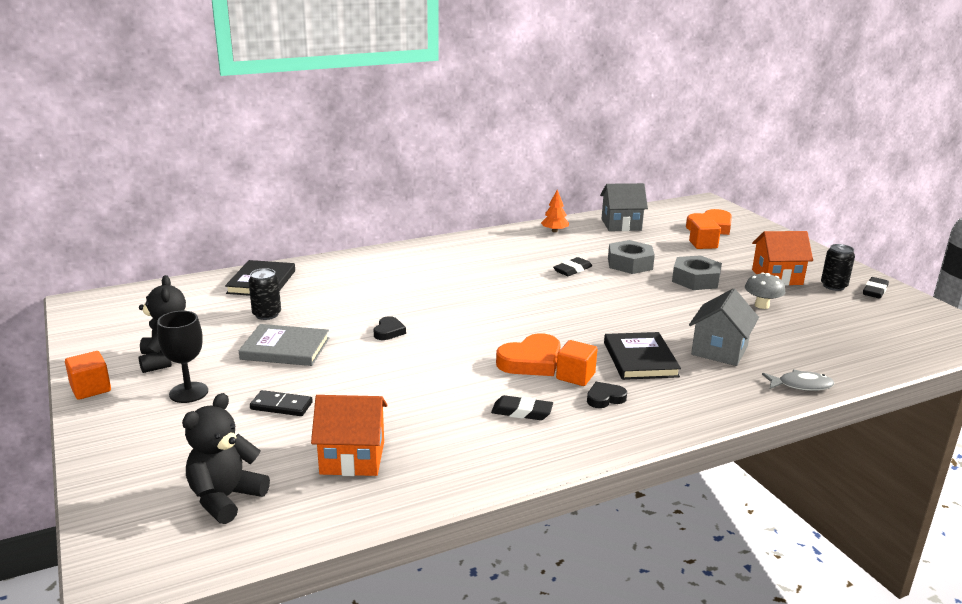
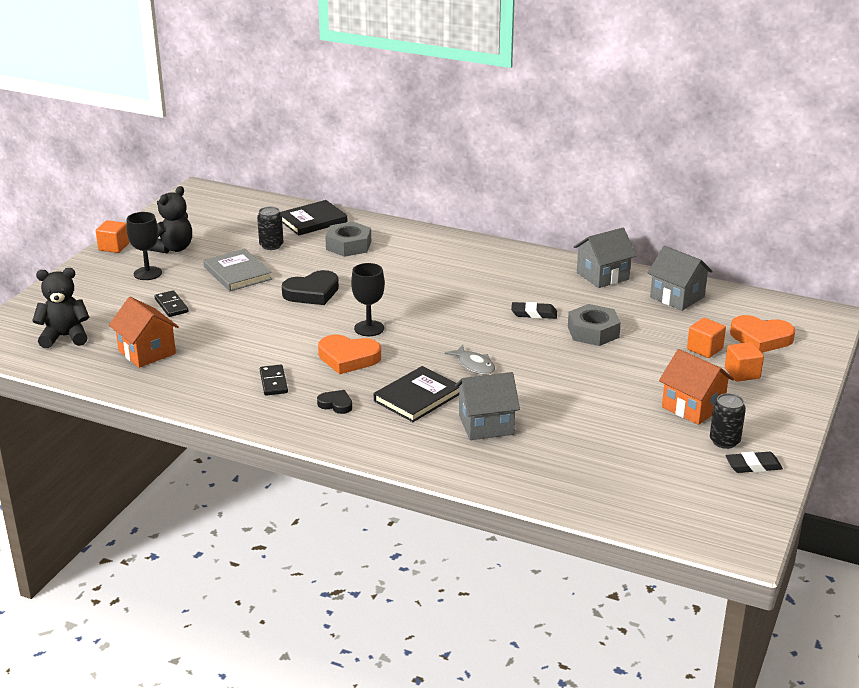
camera: 50 degrees right, 5 degrees up
(388, 331) = (312, 293): black heart -> black heart, size x1.82
(494, 333) = (369, 328): none -> black goblet
(522, 412) = (273, 382): black eraser -> black domino
(554, 231) = (602, 276): orange tree -> grey house
(575, 376) = (351, 382): orange cube -> orange cube (742, 373)
(695, 280) = (613, 371): grey nut -> grey nut (348, 245)
(762, 305) = (611, 418): grey mushroom -> none
(801, 385) = (479, 478): grey fish -> grey fish (474, 365)

